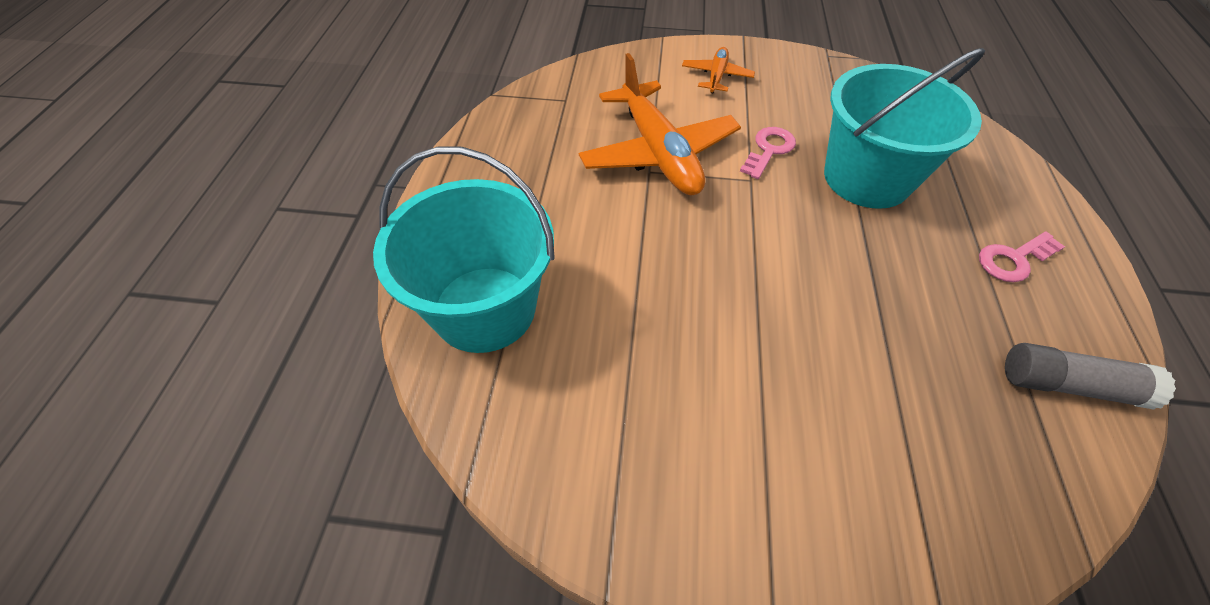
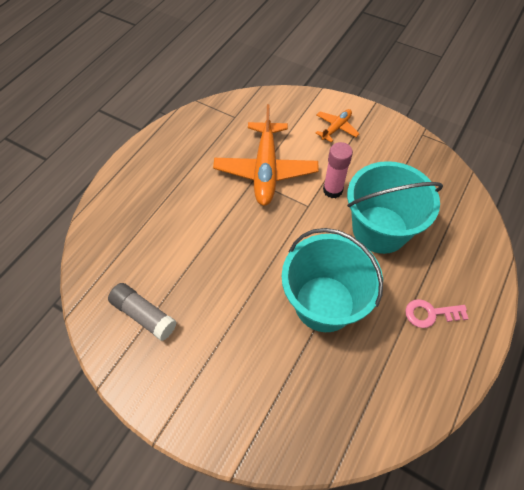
camera: 25 degrees right, 5 degrees up
(484, 309) = (121, 230): turquoise bucket -> turquoise bucket (324, 303)
(769, 150) = (332, 190): pink key -> pink glue stick
(1069, 385) = (399, 395): grey glue stick -> grey glue stick (144, 315)

